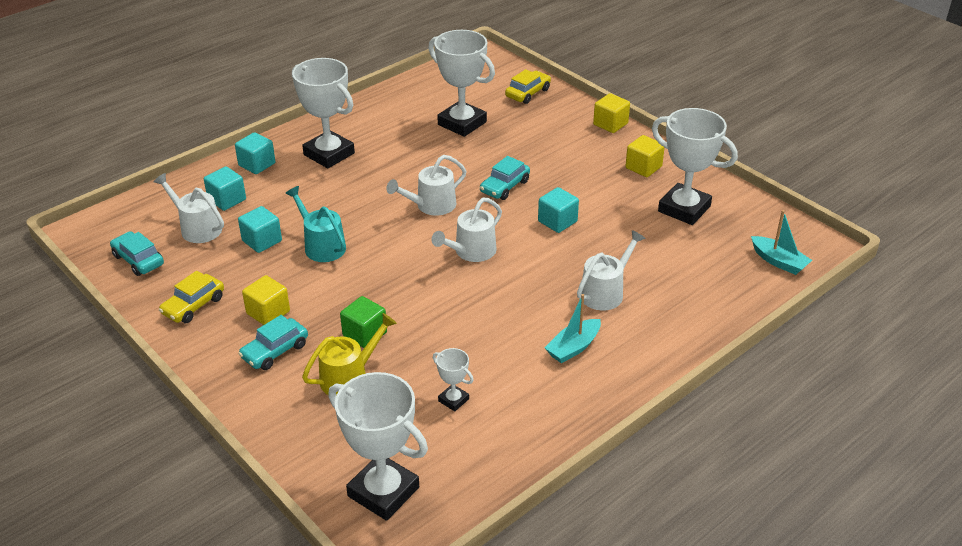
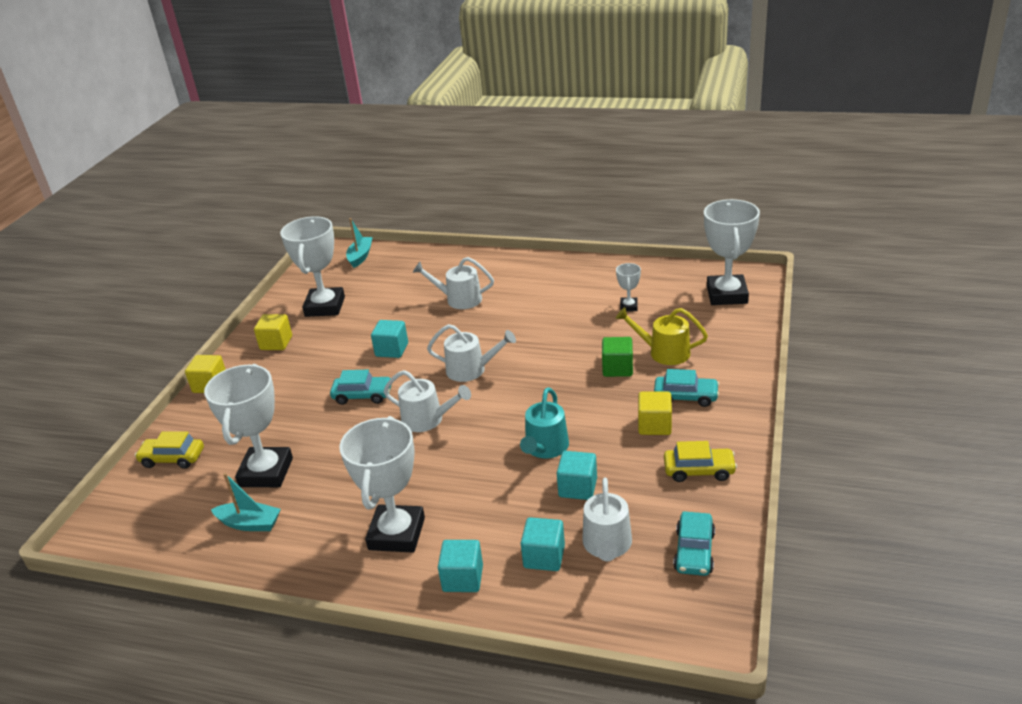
camera: 120 degrees left, 5 degrees down
(573, 347) = (529, 289): turquoise boat -> turquoise boat (249, 523)

